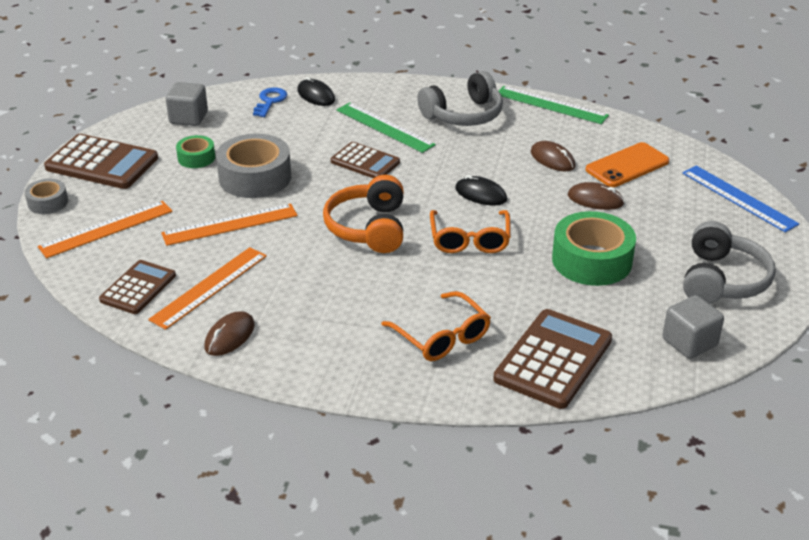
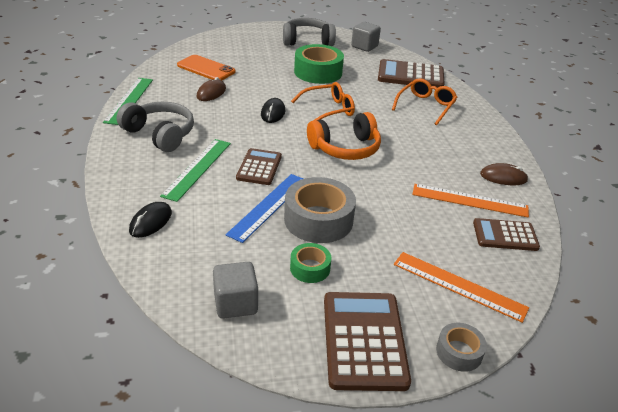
camera: 115 degrees left, 0 degrees up
(230, 224) = (393, 213): orange ruler -> none
(270, 101) = (174, 251): blue key -> none
(595, 199) = (253, 75): brown mouse -> none
(738, 198) = (225, 38): blue ruler -> blue ruler (268, 206)

